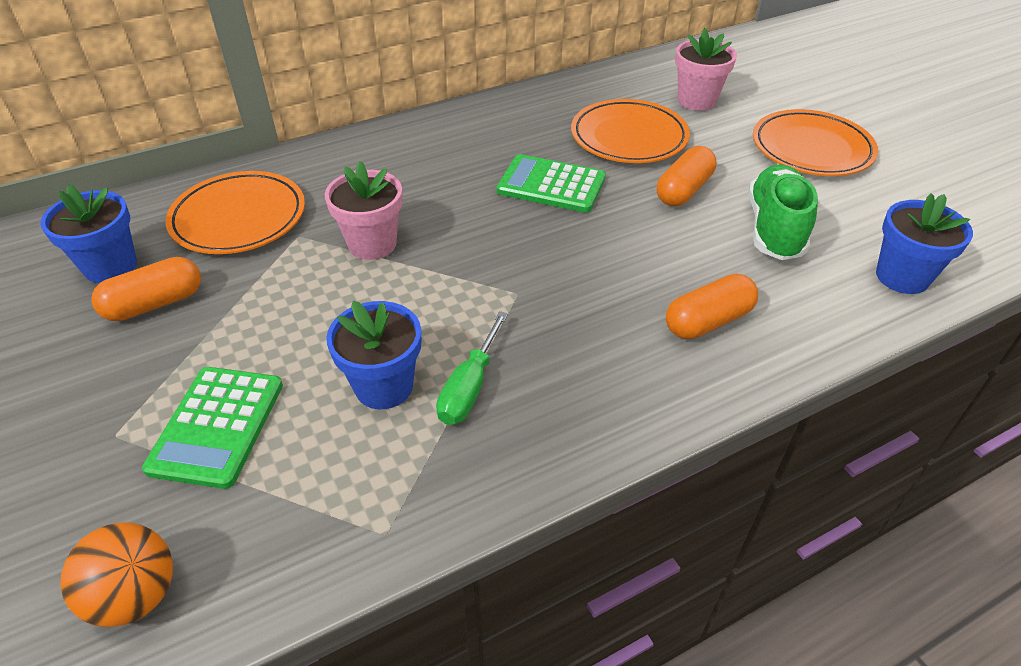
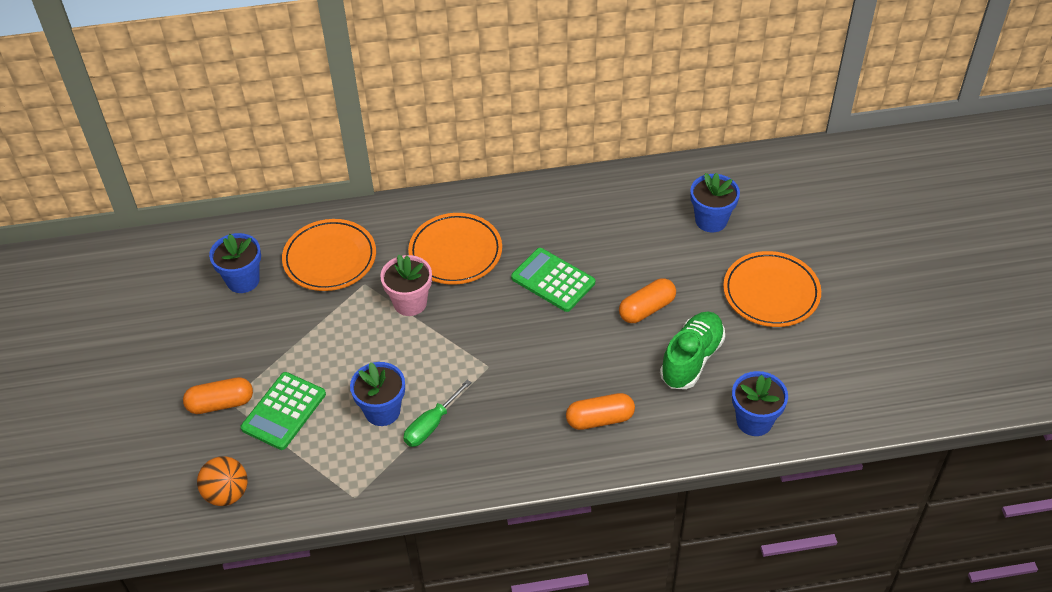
camera: 20 degrees right, 5 degrees up
(155, 304) = (264, 316): orange capsule -> orange capsule (220, 403)
(629, 137) = (634, 247): orange plate -> orange plate (455, 252)
(696, 101) = (711, 220): pink flower pot -> blue flower pot

